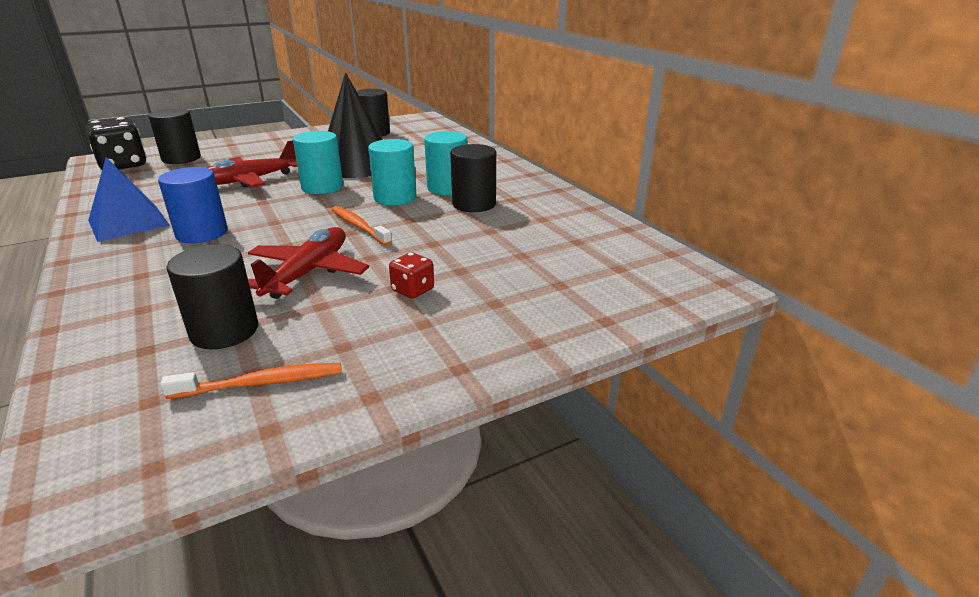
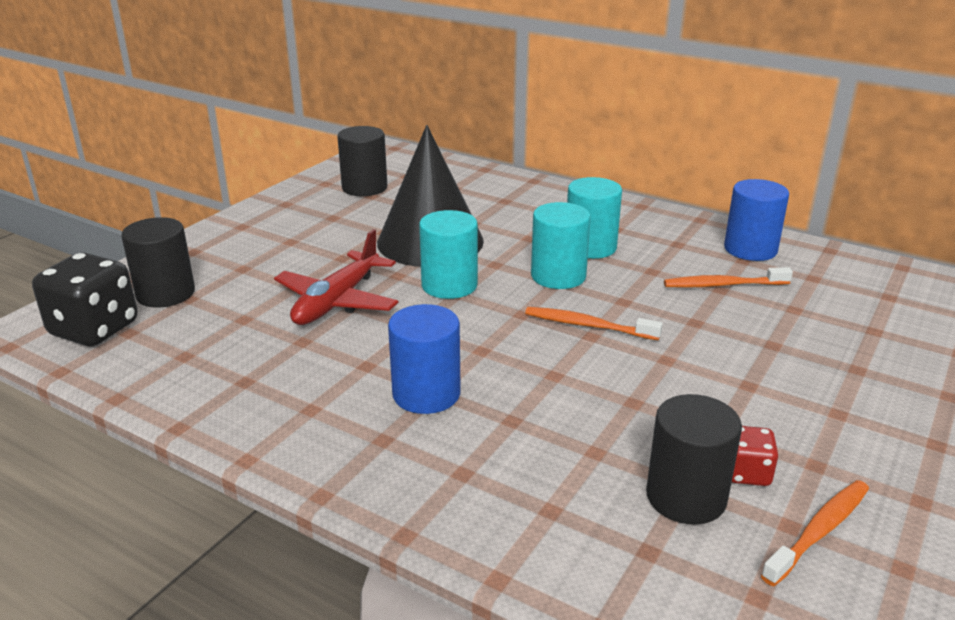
camera: 30 degrees left, 0 degrees up
(128, 222) = (297, 412): blue pyramid -> none
(308, 273) = (640, 400): red plane -> none
(413, 290) = (771, 382): red dice -> red dice (746, 473)
(474, 204) = (653, 261): black cylinder -> none
(496, 228) = (723, 285): none -> orange toothbrush
(561, 214) = (750, 249): none -> blue cylinder

